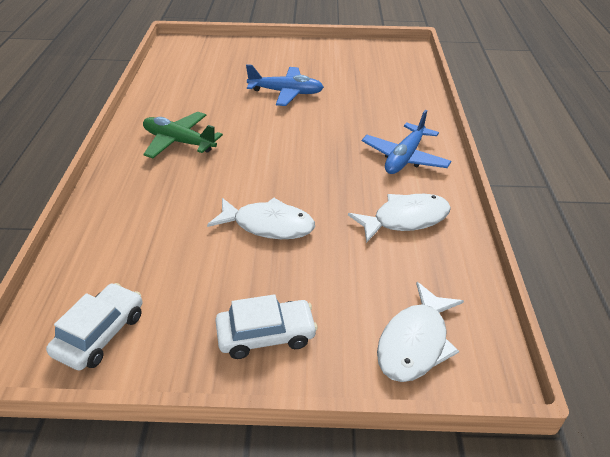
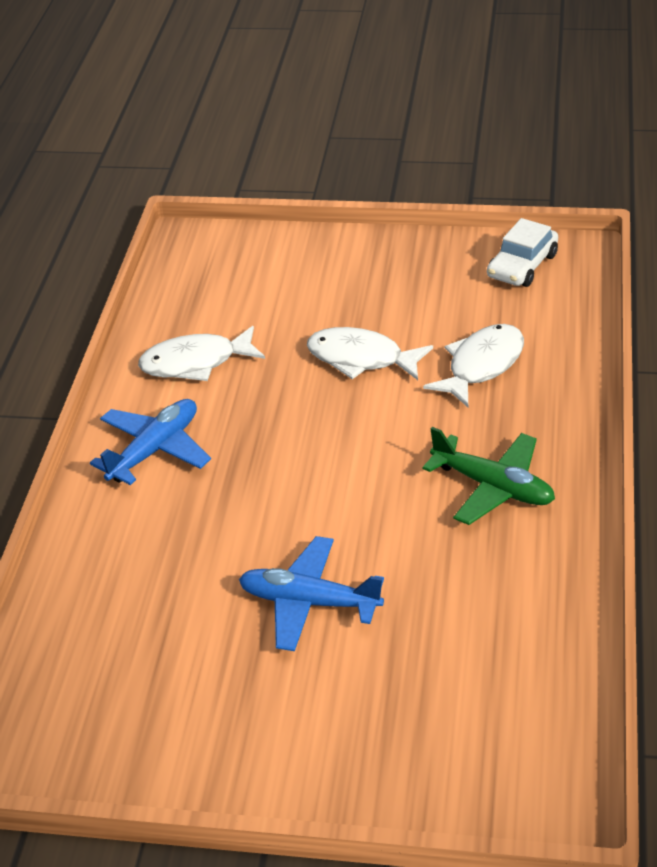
camera: 170 degrees left, 0 degrees up
(266, 335) = (370, 263): white car -> none
(415, 342) = (238, 257): white fish -> white fish (481, 365)

